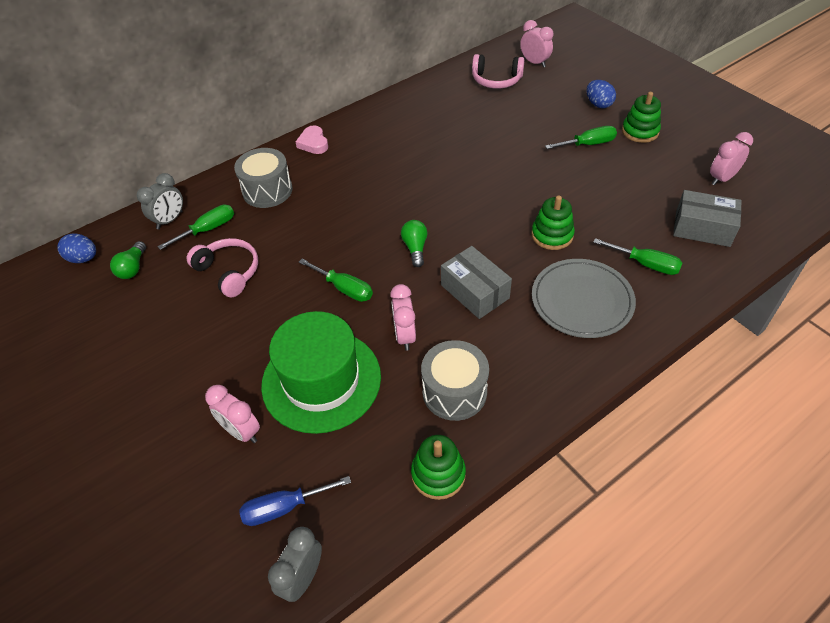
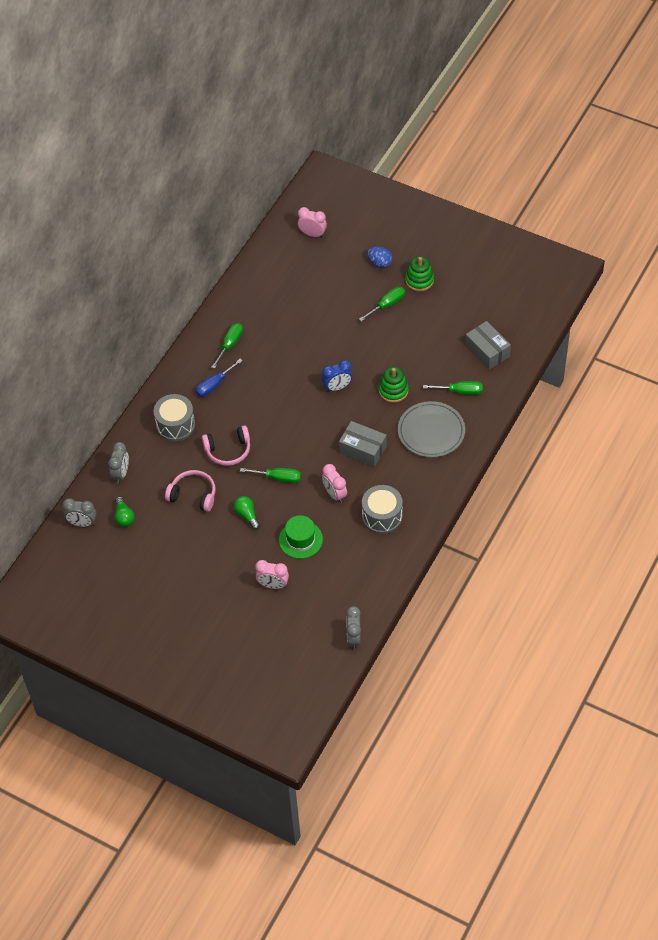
camera: 25 degrees left, 5 degrees up
(83, 259) = (82, 523): blue egg -> grey clock
(208, 229) = (155, 470): green screwdriver -> green screwdriver (230, 344)
(284, 507) = (323, 611): blue screwdriver -> blue screwdriver (214, 385)
(313, 143) = (182, 372): pink heart -> none
(321, 380) = (300, 539): green hat -> green hat, size x0.58
(415, 248) = (308, 432): green light bulb -> green light bulb (247, 515)
(438, 474) = (395, 563): green stacking toy -> none
(481, 210) = (337, 387): none -> blue clock
(496, 80) = (291, 263): pink headphones -> pink headphones (228, 450)
(702, 228) = (487, 351): grey box -> grey box turned 60 degrees clockwise
(722, 178) = (488, 305): pink clock -> none

